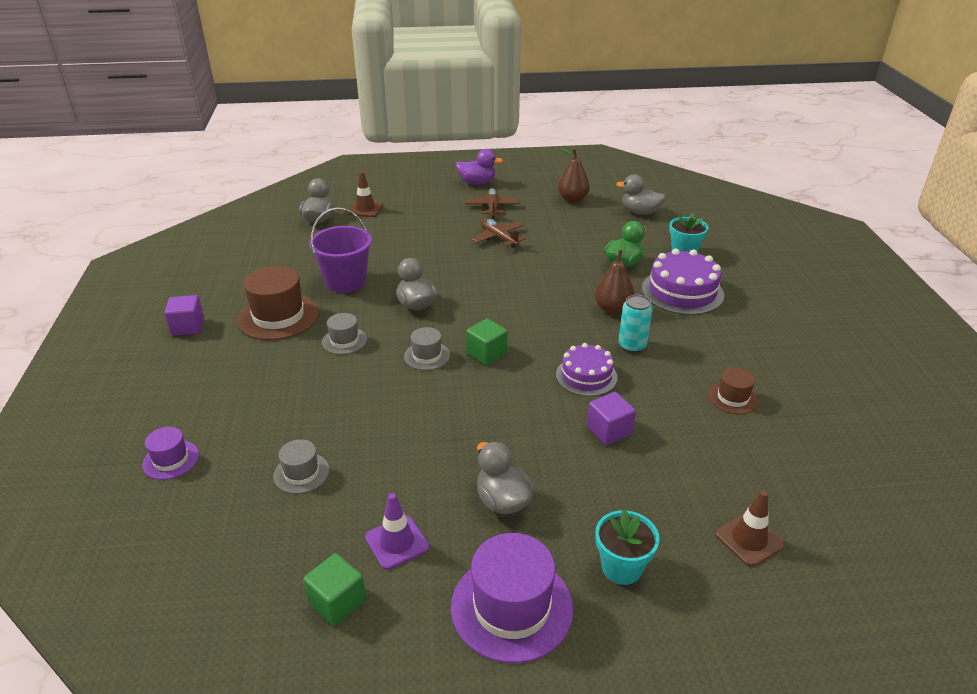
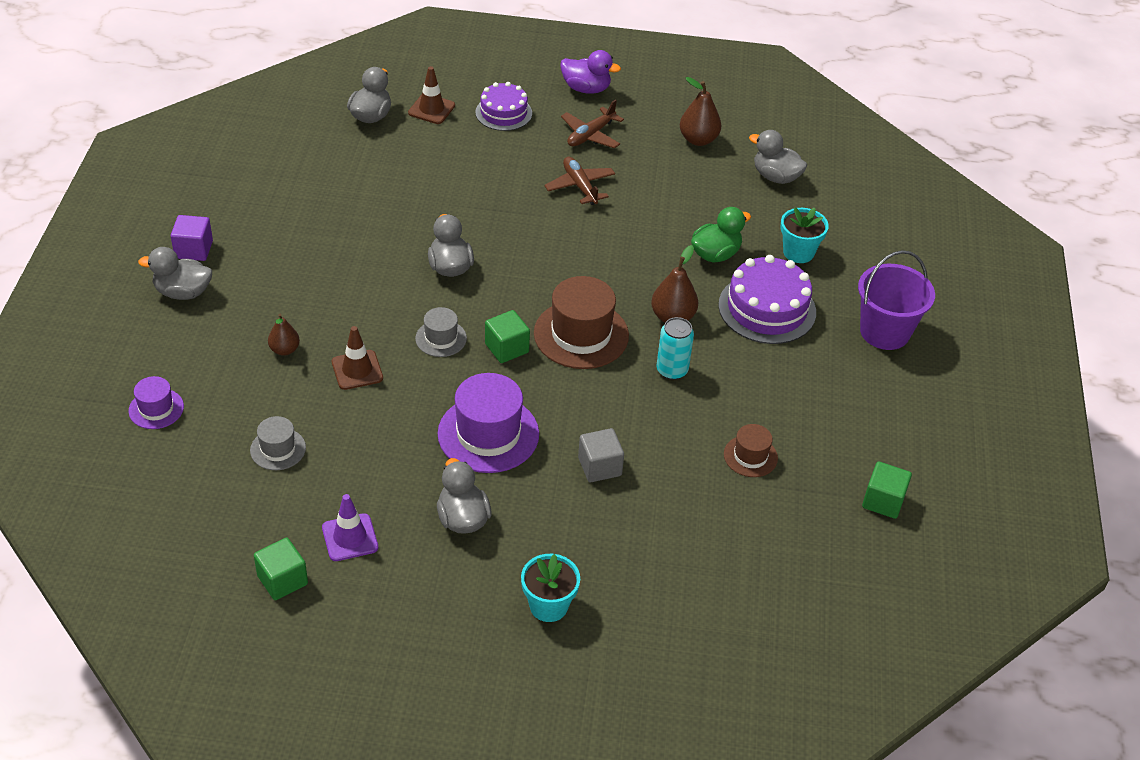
camera: 10 degrees right, 10 degrees up
(183, 360) = (183, 292): none -> grey duck
(278, 316) = (293, 254): brown hat -> brown hat (581, 334)
(288, 388) = (284, 350): none -> brown pear
(344, 341) = (357, 301): grey hat -> none
(346, 281) = (379, 219): purple bucket -> purple bucket (884, 332)
(492, 207) = (590, 135): brown plane -> brown plane turned 150 degrees counterclockwise
(511, 607) = (434, 618): purple hat -> purple hat (488, 434)
(586, 376) = (604, 398): purple cake -> purple cake (503, 113)
(609, 430) = (599, 467): purple cube -> grey cube
(749, 539) = (683, 606): brown traffic cone -> brown traffic cone (357, 370)
(863, 412) = (883, 501): none -> green cube

